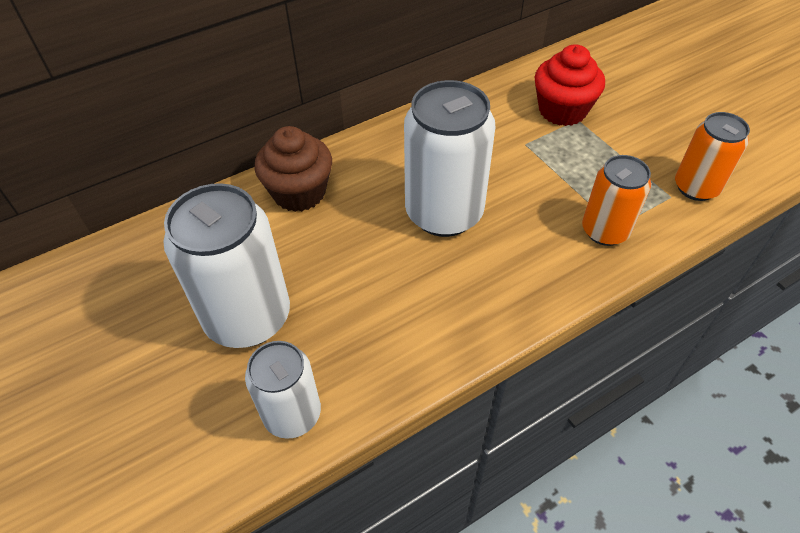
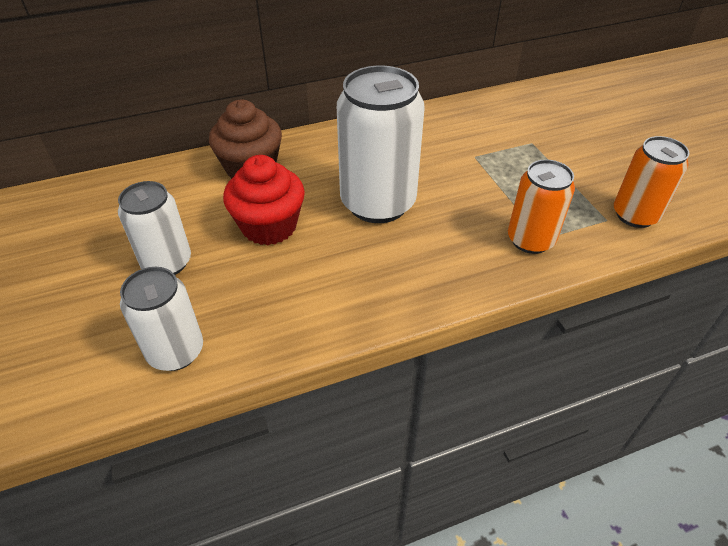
camera: 10 degrees right, 5 degrees down
(248, 317) = (167, 263): white can -> white can, size x0.60
(562, 110) = (519, 133): red cupcake -> red cupcake (269, 226)

